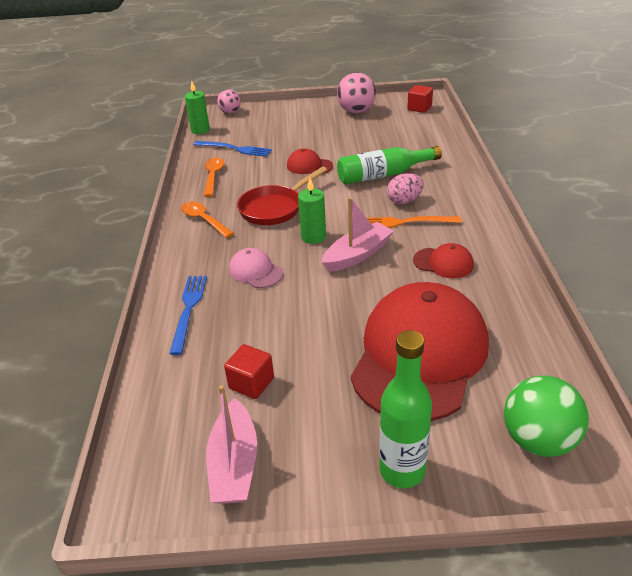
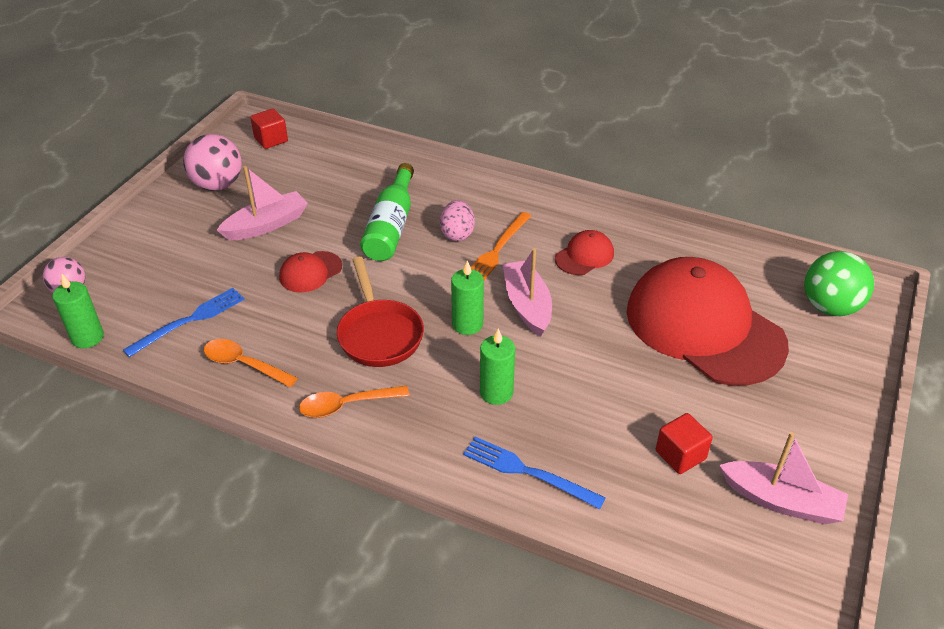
camera: 65 degrees left, 5 degrees up
(255, 271) = (496, 392): pink cap -> green candle
(337, 137) = (266, 225): none -> pink boat
(402, 470) = (831, 394): green bottle -> none

